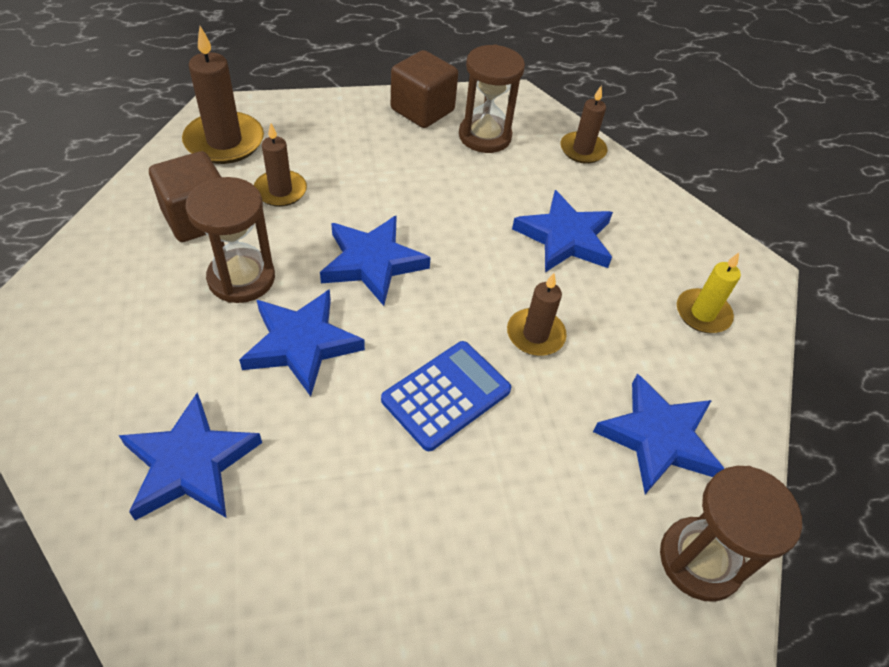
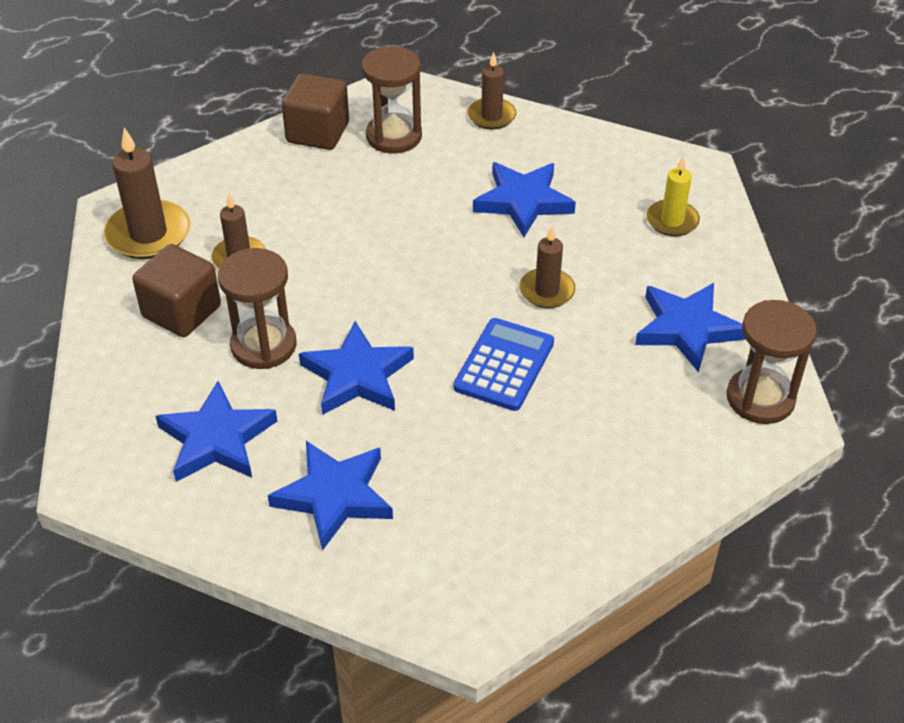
camera: 20 degrees left, 5 degrees down
(372, 263) = (370, 287): blue star -> blue star (217, 439)

